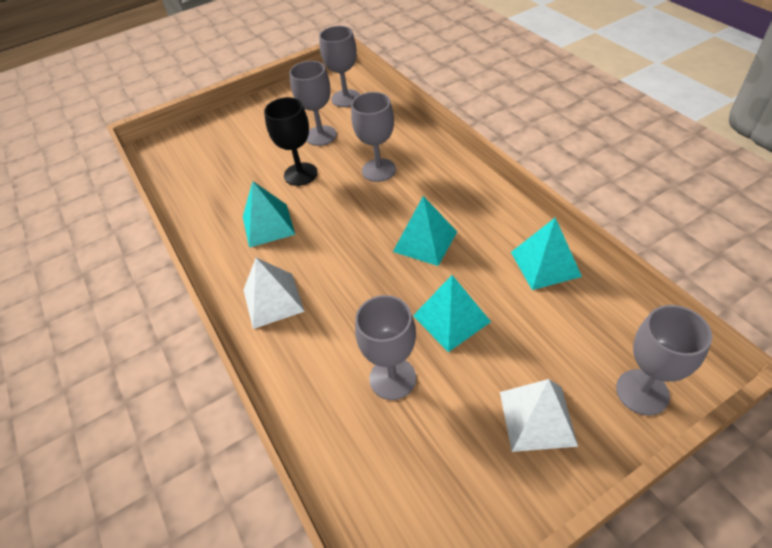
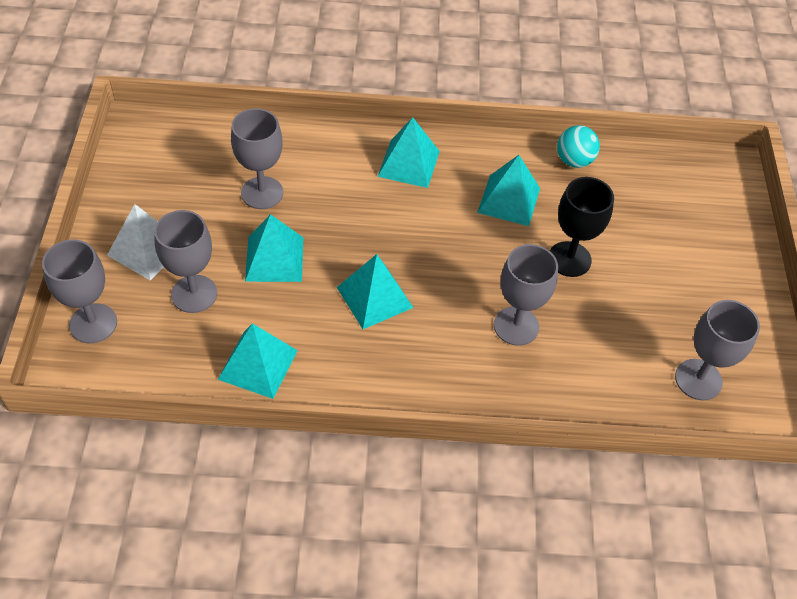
camera: 115 degrees right, 5 degrees up
(199, 213) = (574, 161): none -> turquoise ball
(273, 300) = (409, 163): white pyramid -> turquoise pyramid
(321, 135) = (630, 311): grey goblet -> grey goblet (194, 294)

